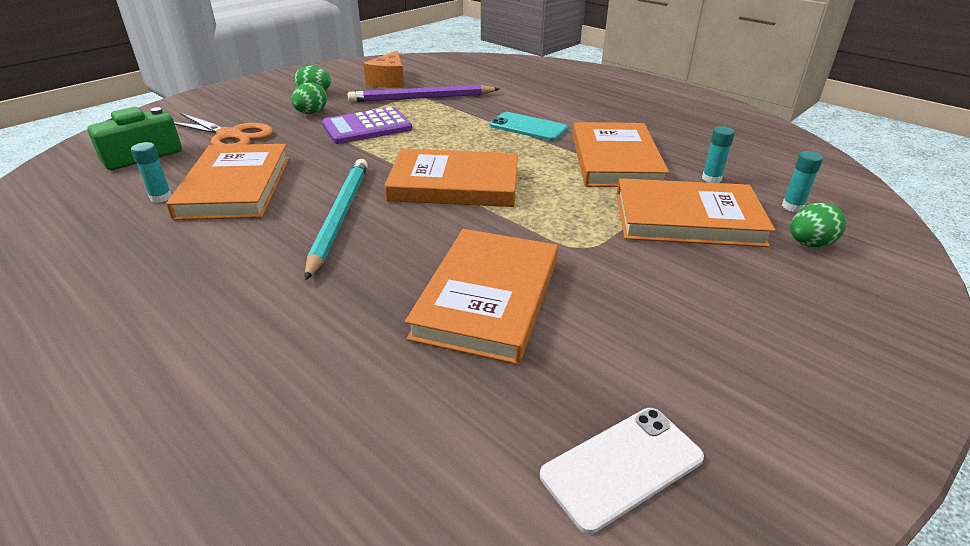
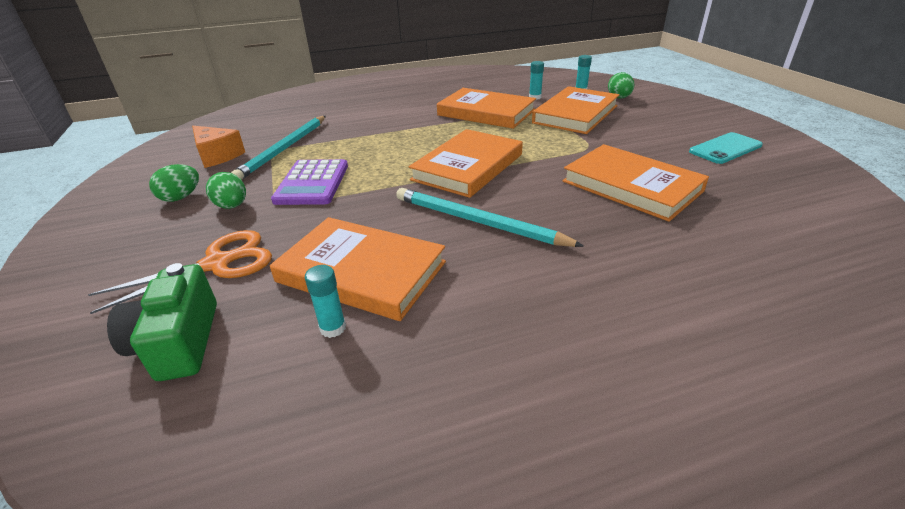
camera: 60 degrees left, 0 degrees up
(421, 98) = (284, 149): purple pencil -> turquoise pencil
(528, 127) = (403, 124): turquoise phone -> turquoise phone (725, 148)
(622, 466) = (789, 184): white phone -> none

